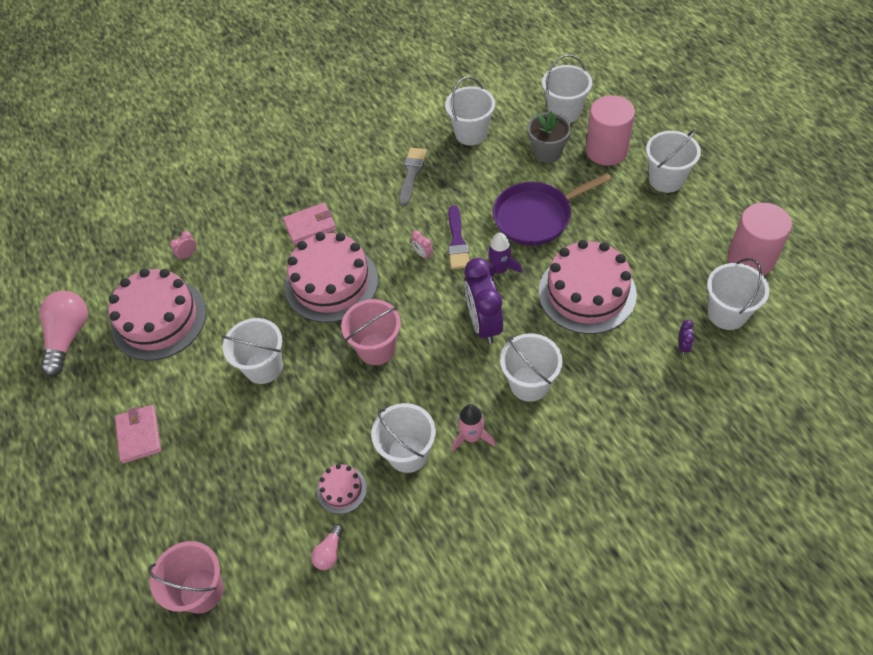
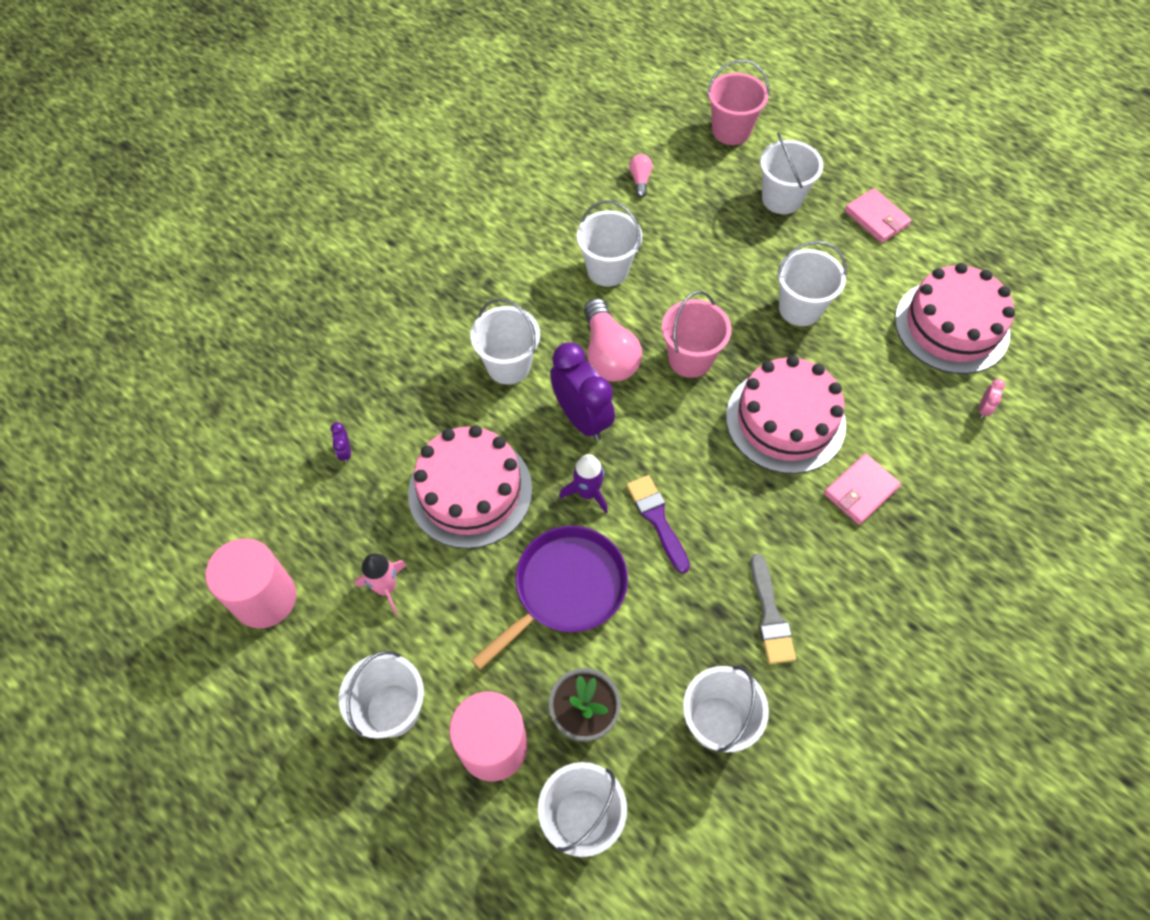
camera: 155 degrees right, 5 degrees up
(69, 337) = (1031, 283): pink light bulb -> pink light bulb (608, 354)
(342, 489) = (655, 226): pink cake -> none
(423, 254) = (693, 489): pink clock -> none
(472, 437) = (550, 300): pink rocket -> pink rocket (386, 587)
(727, 313) = (295, 508): white bucket -> white bucket (781, 199)

